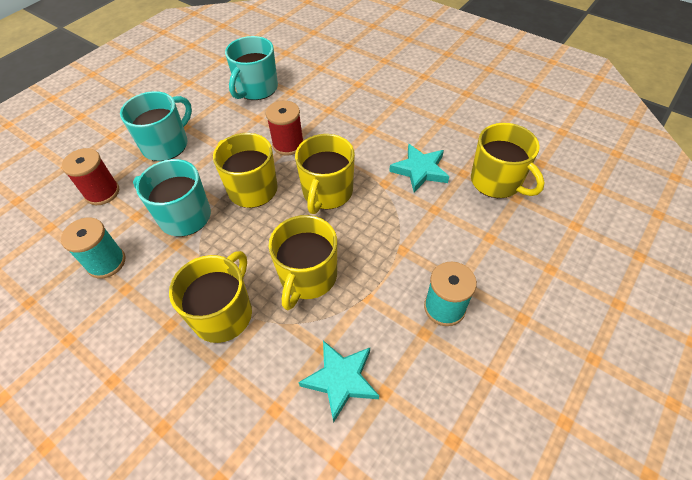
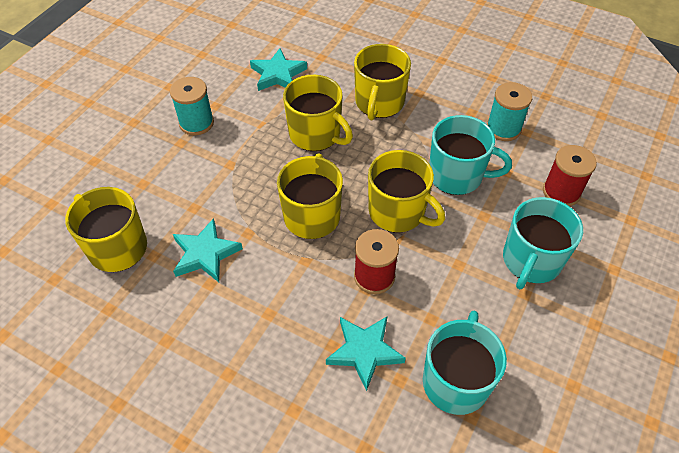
camera: 170 degrees right, 0 degrees up
(308, 105) = (364, 351): none -> turquoise star
(308, 277) = (316, 134): yellow mug -> yellow mug turned 120 degrees clockwise

